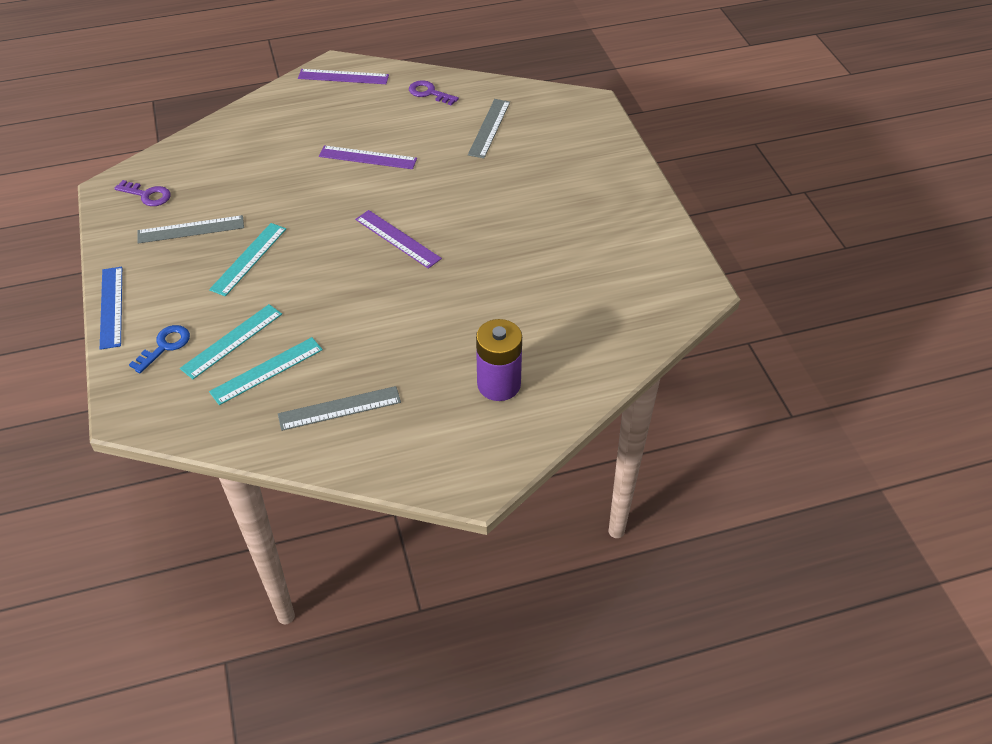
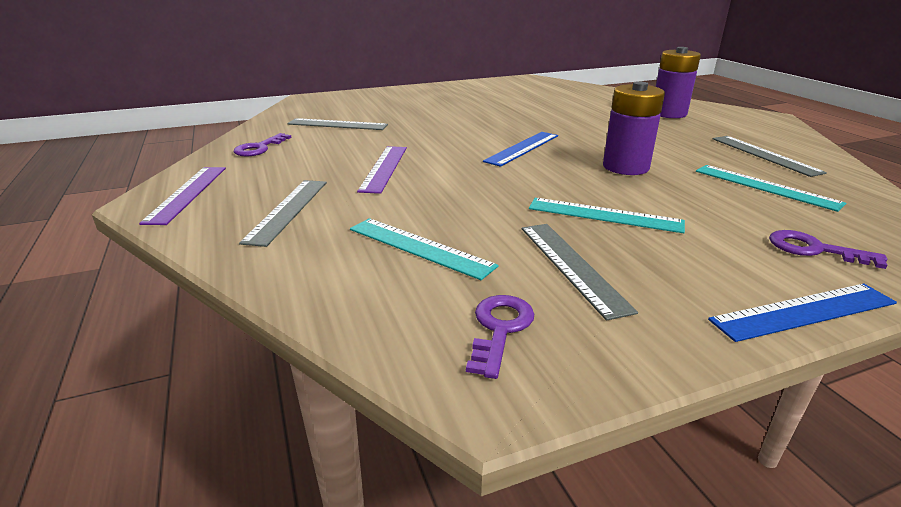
camera: 95 degrees left, 20 degrees down
(165, 346) = (814, 249): blue key -> purple key
(232, 341) = (749, 208): turquoise ruler -> turquoise ruler (419, 247)
(304, 119) = (288, 210): none -> grey ruler
(334, 295) = (625, 167): none -> purple battery
(397, 239) = (522, 148): purple ruler -> blue ruler

